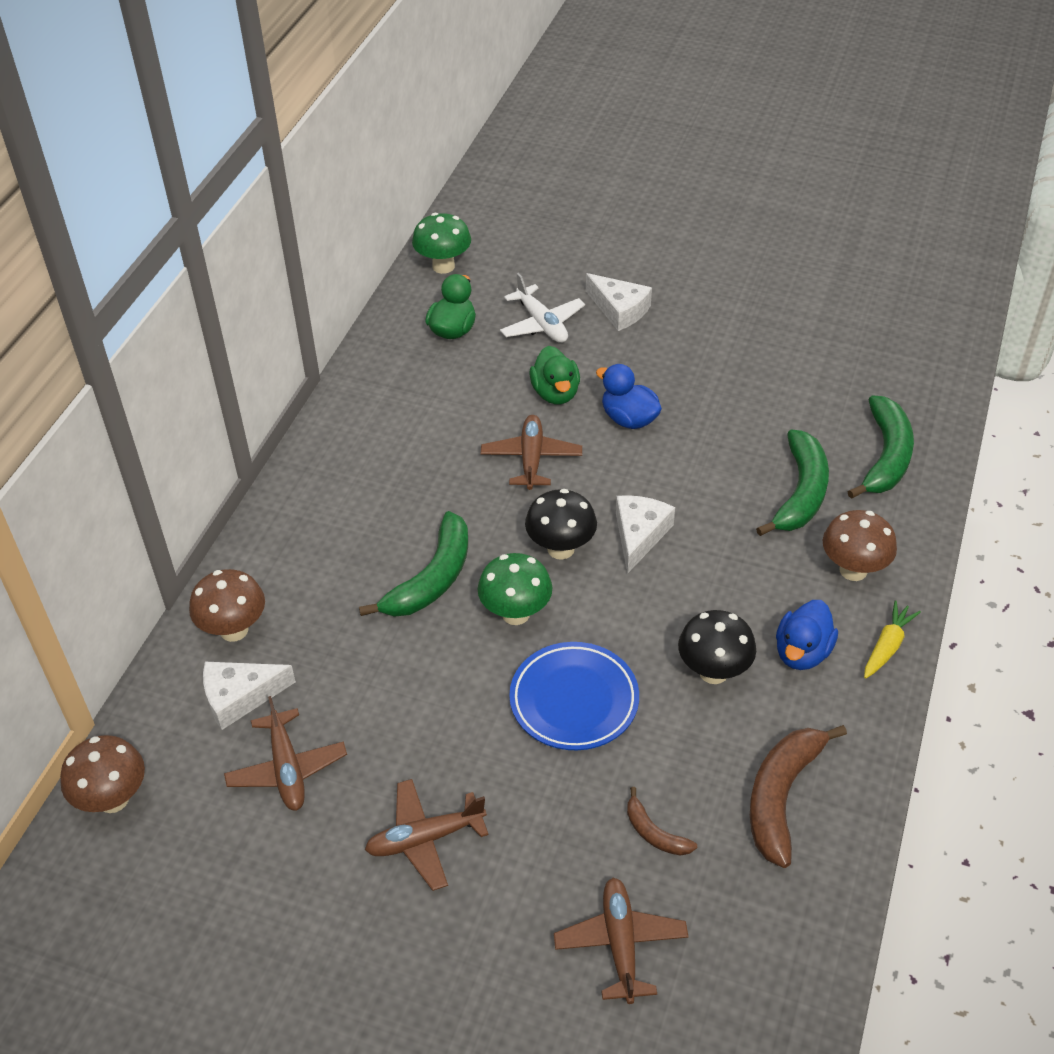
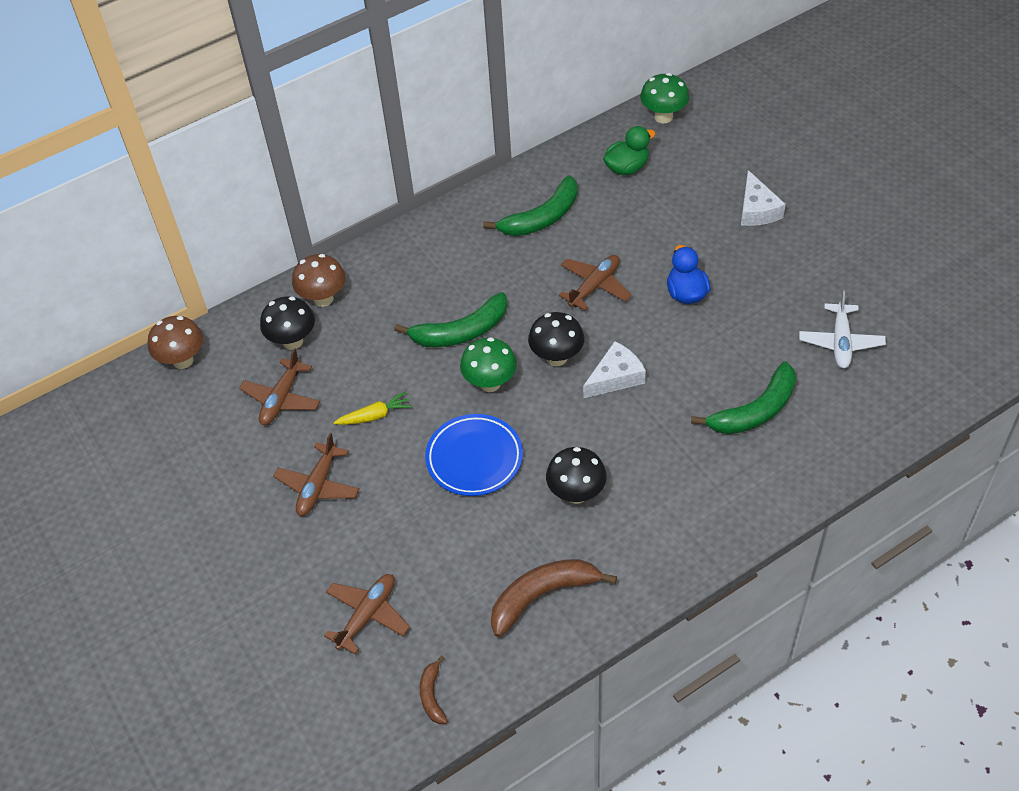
camera: 40 degrees right, 5 degrees up
(240, 697) = (292, 341): white cheese -> black mushroom
(425, 839) = (318, 486): brown plane -> brown plane turned 90 degrees counterclockwise
(541, 324) = (691, 193): white plane -> white plane (840, 342)
(555, 393) = (653, 249): green duck -> none
(654, 833) = (446, 567): brown banana -> brown banana (432, 695)
(802, 652) = (646, 517): blue duck -> none
(853, 570) = (737, 484): brown mushroom -> none
(885, 456) = (845, 420): green banana -> green banana (542, 217)
(887, 646) = (708, 548): yellow carrot -> yellow carrot (375, 416)

